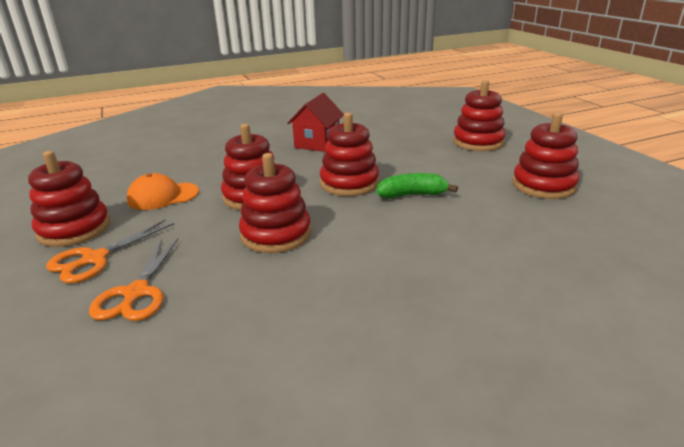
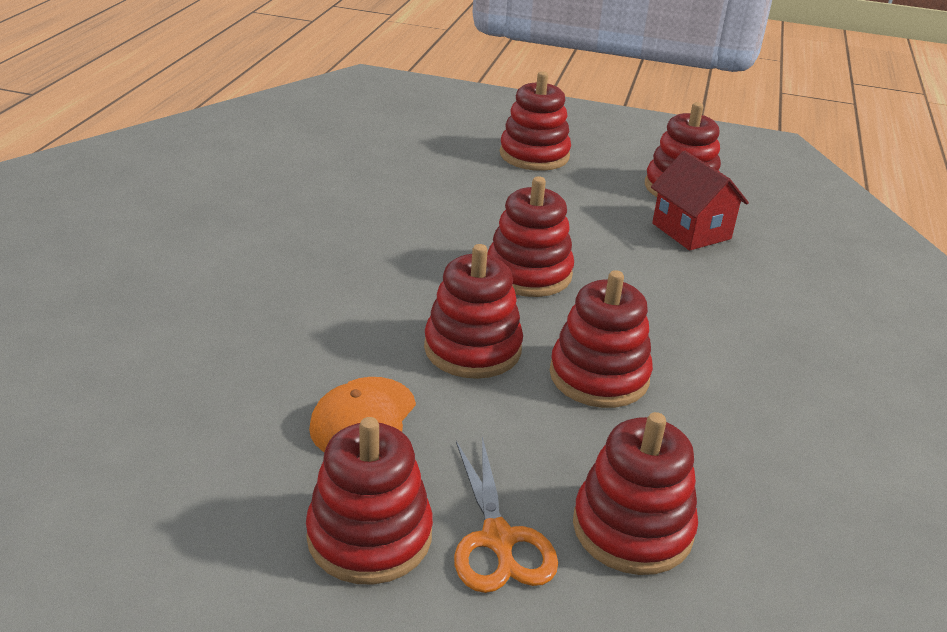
camera: 55 degrees left, 5 degrees up
(136, 293) = (632, 528): orange scissors -> red stacking toy
(317, 143) = (369, 235): red house -> red house (691, 231)
(412, 195) = (611, 256): green banana -> none

